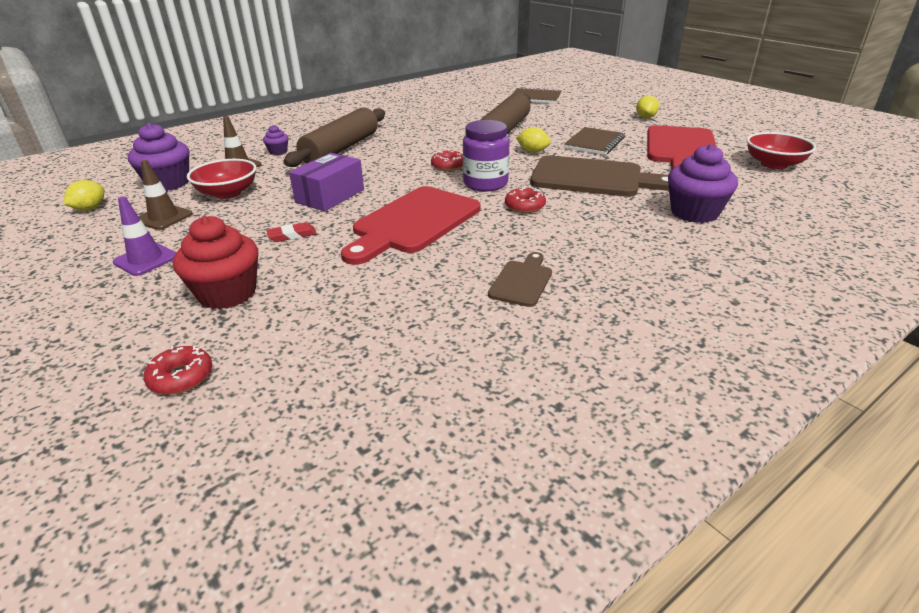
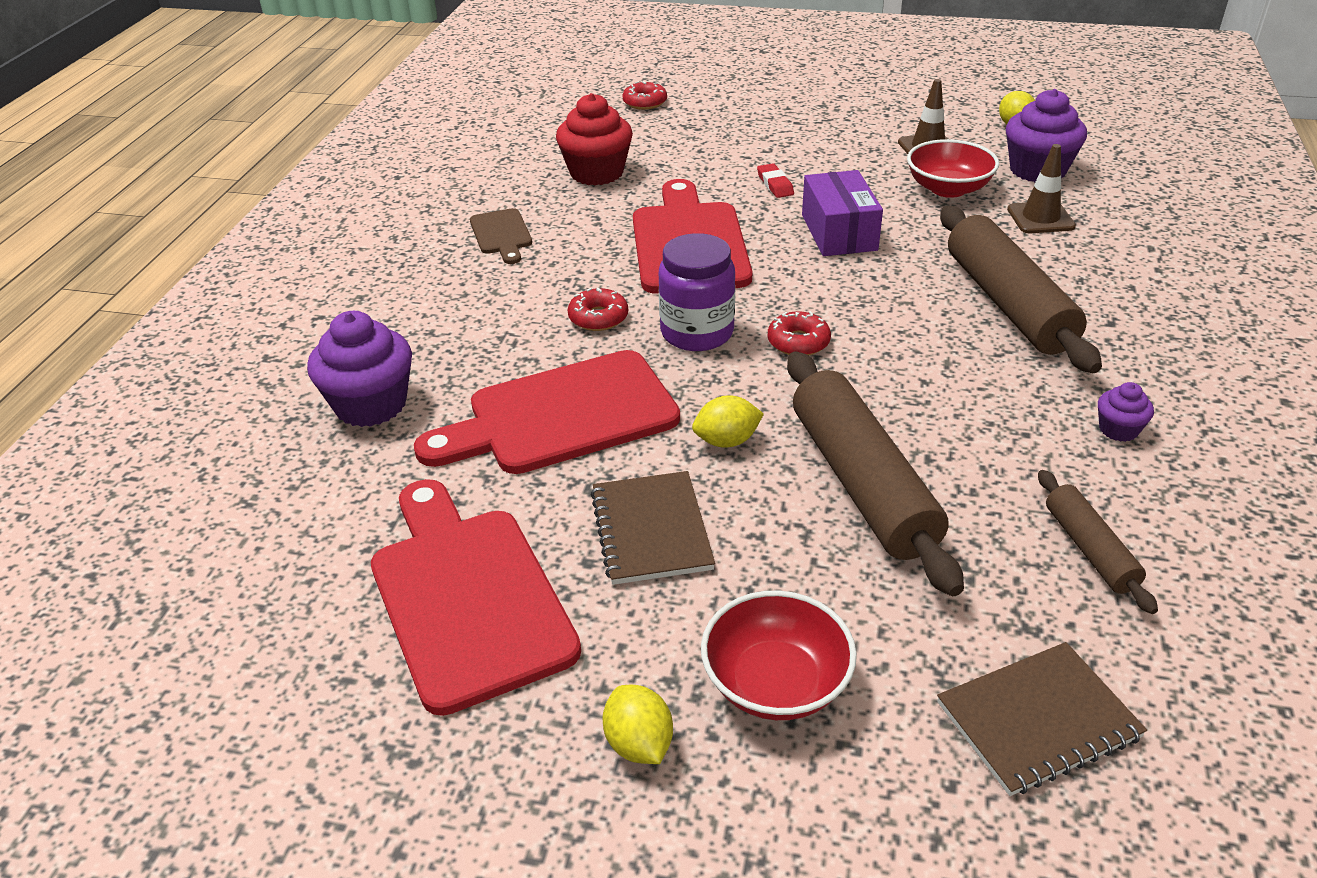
camera: 140 degrees right, 5 degrees up
(146, 259) = (839, 124): purple traffic cone -> none
(227, 293) = (719, 135): red cupcake -> red cupcake (596, 173)
(278, 151) = (1068, 259): purple cupcake -> purple cupcake (1118, 429)
(292, 235) = (775, 184): red eraser -> red eraser turned 45 degrees counterclockwise
(466, 107) = (1090, 549): none -> brown rolling pin
(593, 178) = (562, 416): brown cutting board -> red cutting board
(774, 164) = (258, 625): red bowl -> red bowl (775, 683)

